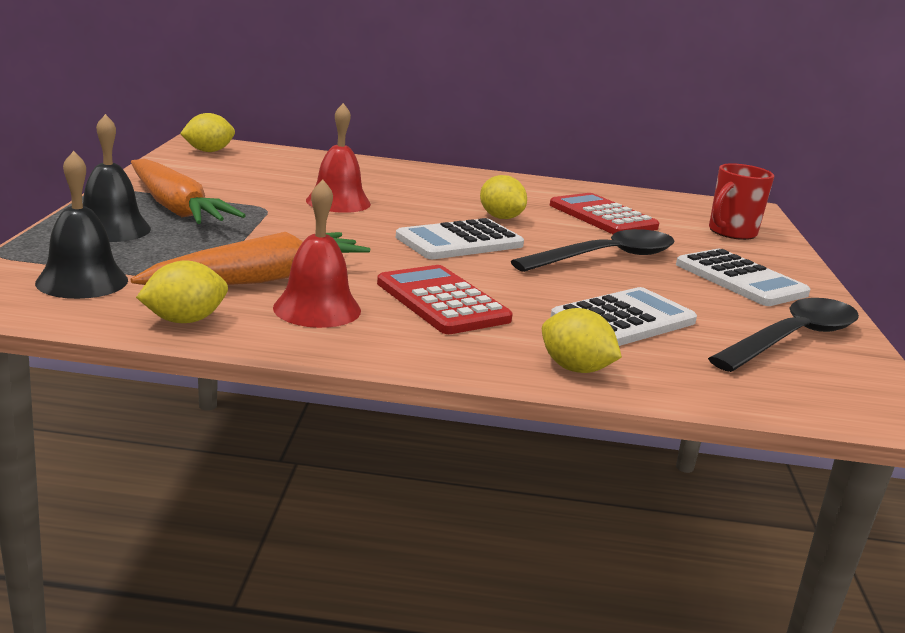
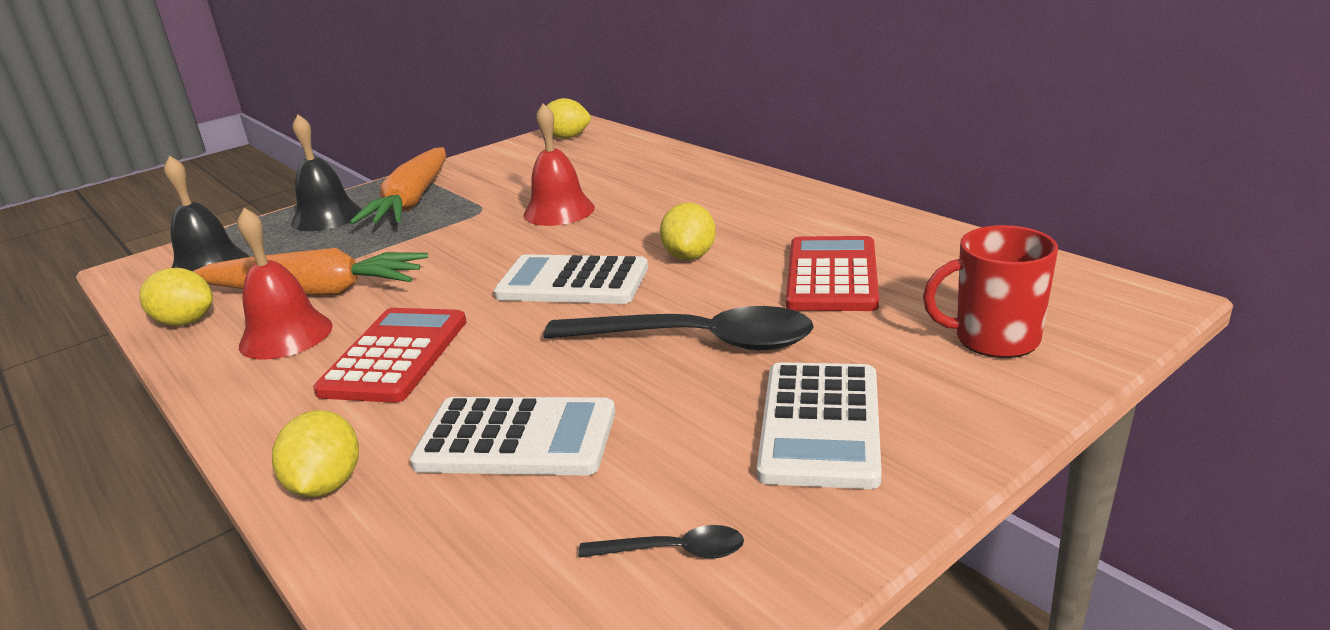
camera: 50 degrees right, 5 degrees up
(793, 338) = (674, 551): black spoon -> black spoon, size x0.44

